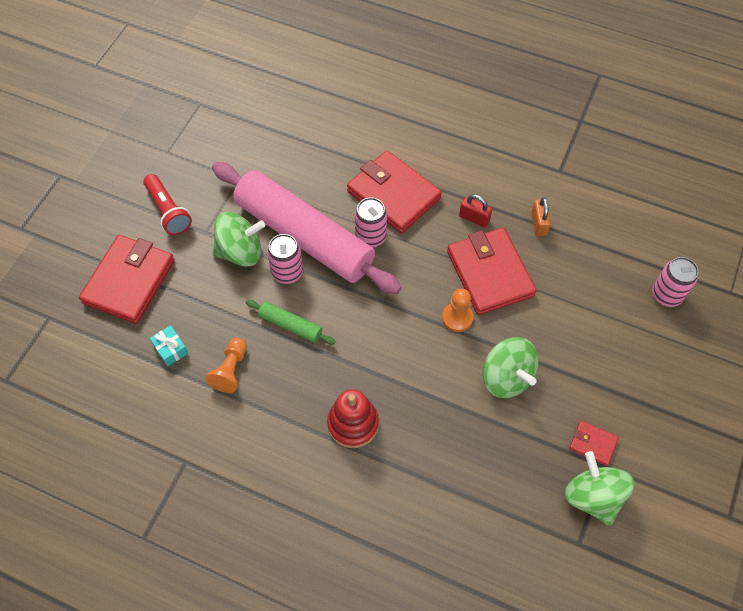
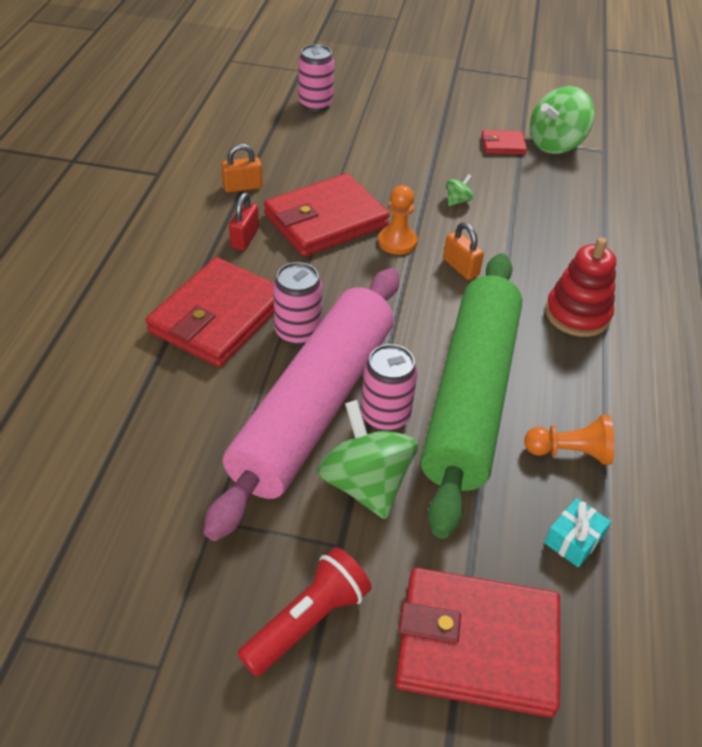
camera: 105 degrees left, 15 degrees down
(290, 325) = (471, 397): green rolling pin -> green rolling pin, size x2.47
(420, 355) = (460, 267): none -> orange padlock
(506, 377) = (457, 201): green spinning top -> green spinning top, size x0.43
(592, 444) = (503, 145): red wallet -> red wallet turned 75 degrees clockwise

